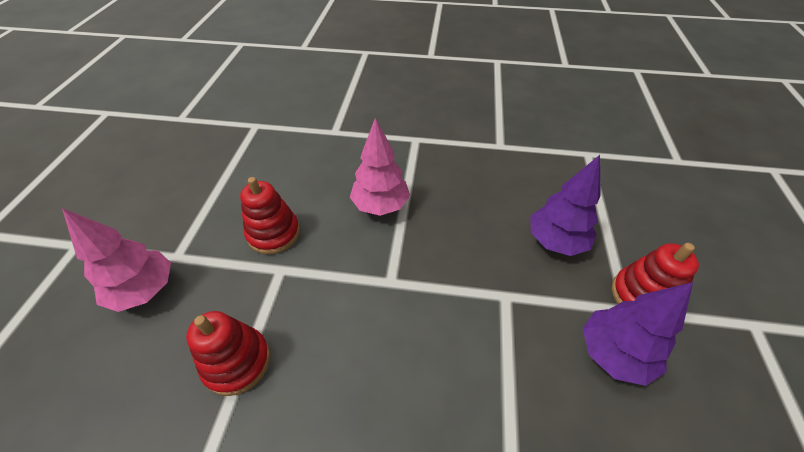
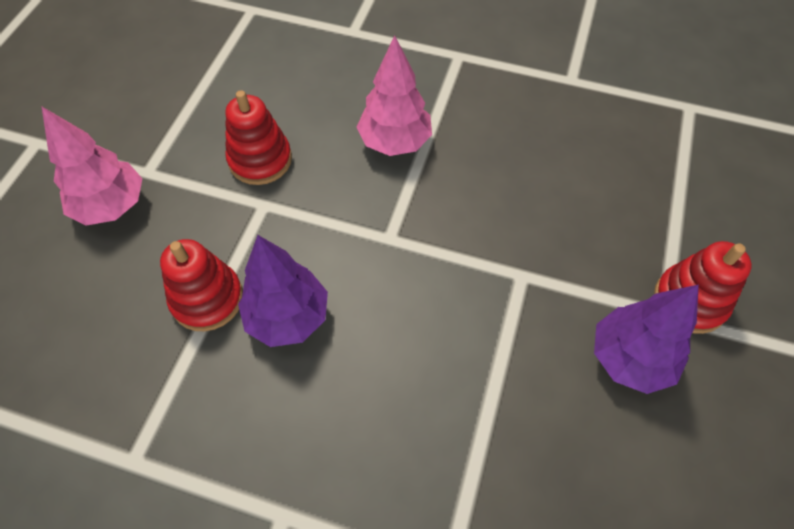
camera: 10 degrees right, 10 degrees up
(555, 241) = (605, 219): purple tree -> purple tree (288, 317)

